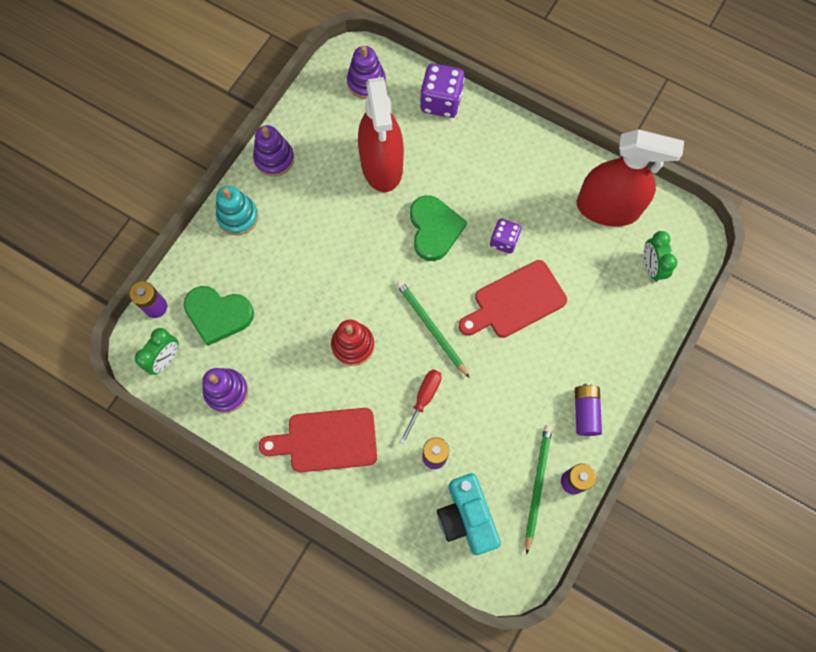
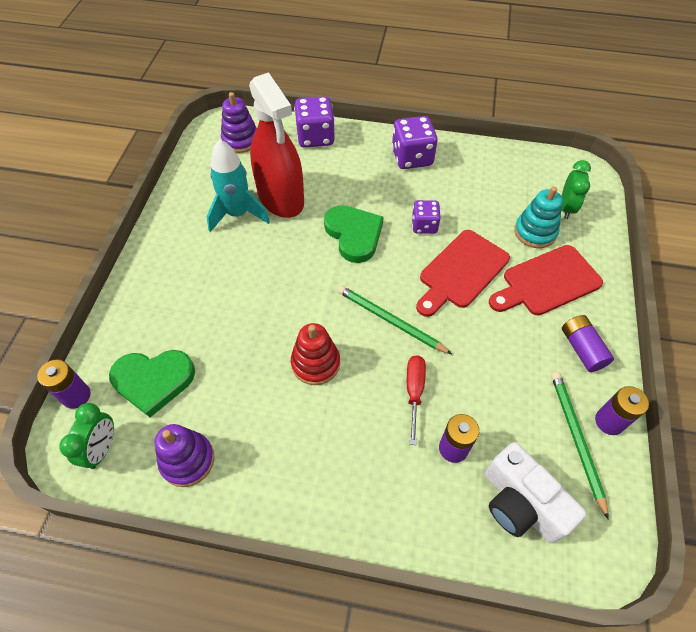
camera: 20 degrees left, 15 degrees down
(238, 217) = (148, 280): turquoise stacking toy -> turquoise stacking toy (535, 232)
(274, 159) = (171, 221): purple stacking toy -> none
(327, 440) = (325, 474): red cutting board -> red cutting board (547, 282)
(336, 171) = (237, 214): none -> turquoise rocket
(466, 517) = (520, 503): turquoise camera -> white camera
(526, 158) = (412, 157): none -> purple dice
(607, 208) = (502, 174): red spray bottle -> none
(651, 267) = (566, 208): green clock -> green clock turned 135 degrees counterclockwise

